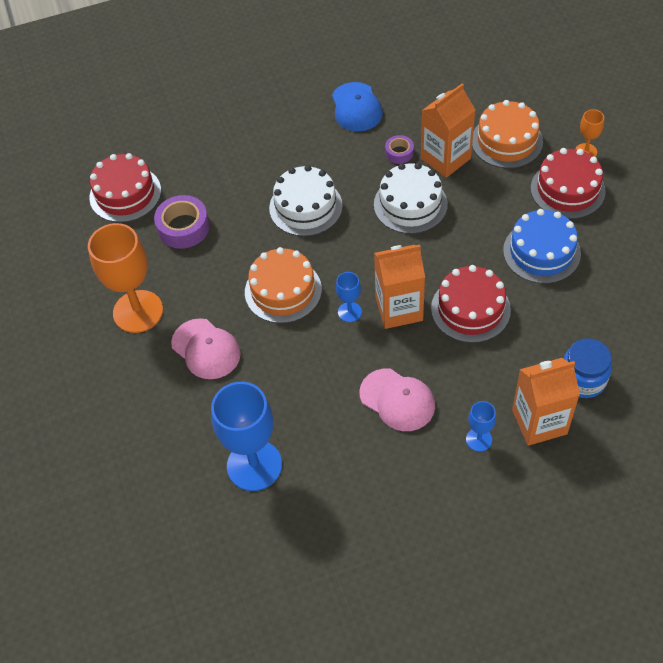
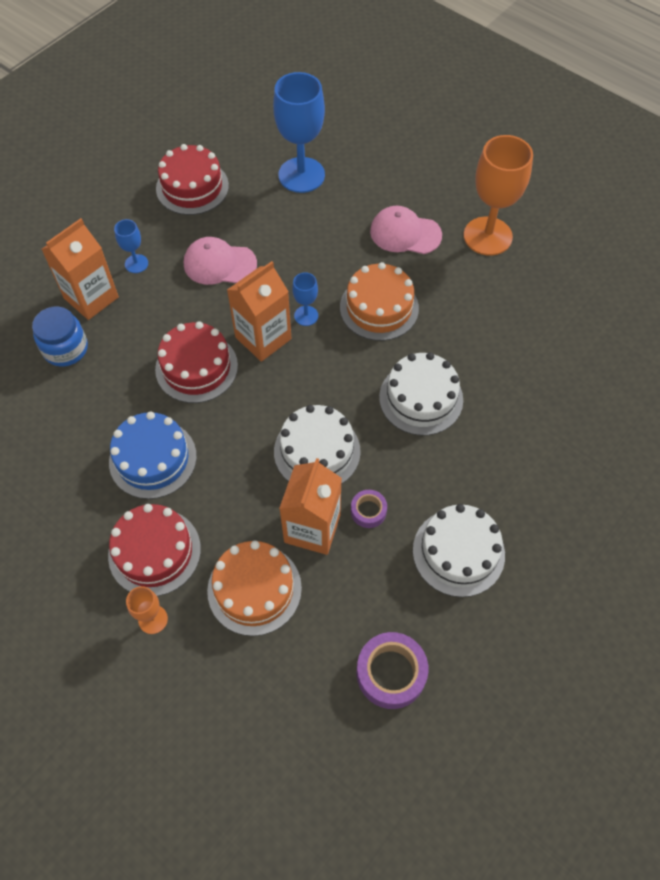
camera: 145 degrees right, 5 degrees up
(125, 194) = (605, 330): red cake -> red cake (192, 187)
(183, 227) = (518, 323): purple tape -> purple tape (391, 673)
(356, 107) = (458, 552): blue cap -> white cake

